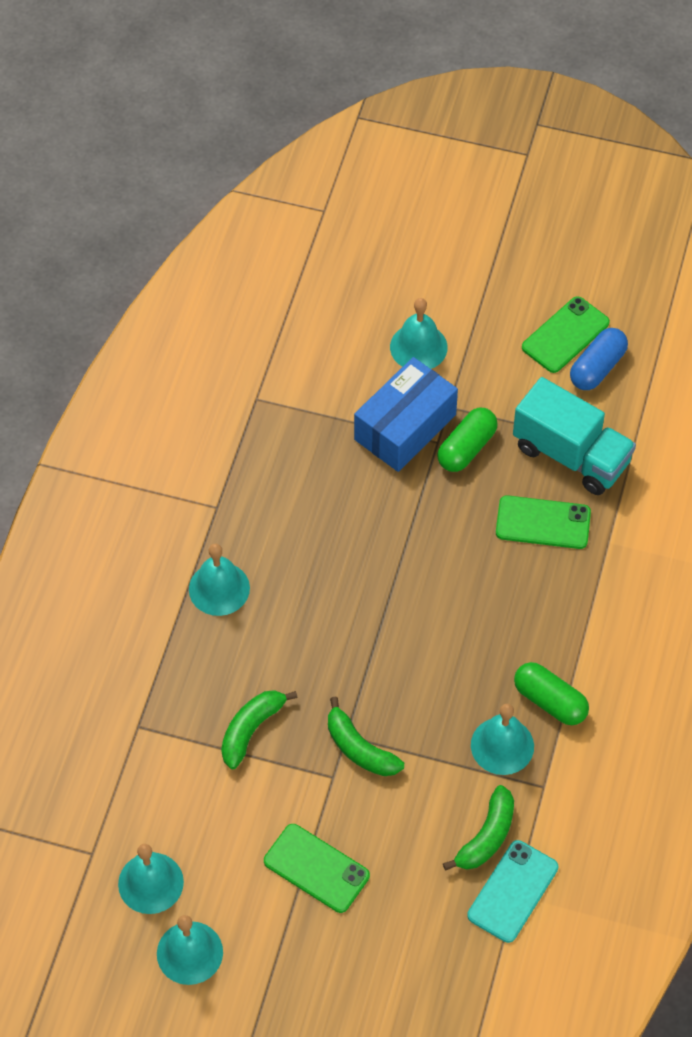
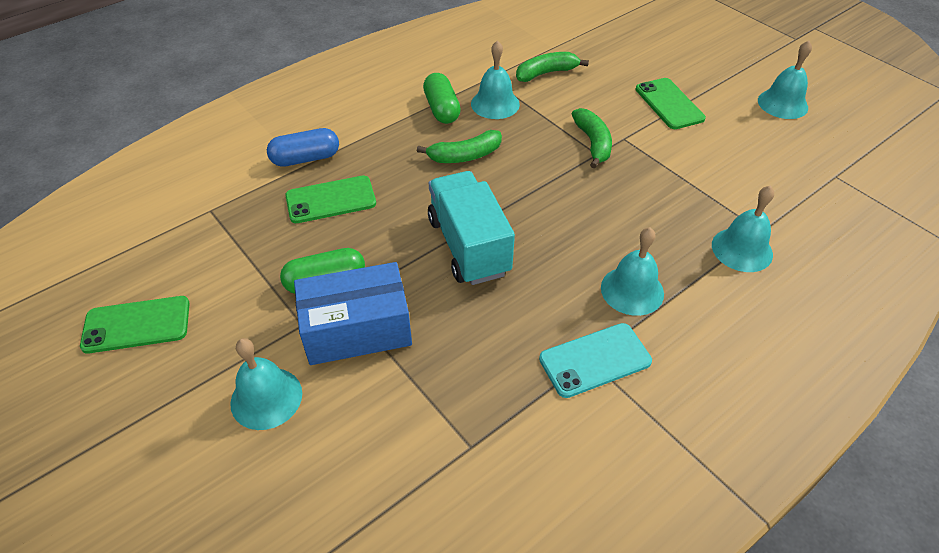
camera: 145 degrees left, 10 degrees down
(150, 883) = (795, 144): turquoise bell -> turquoise bell (742, 249)
(251, 729) = (667, 187): green banana -> green banana (465, 156)
(512, 891) = (553, 49): turquoise phone -> turquoise phone (595, 360)
(543, 523) = (331, 200): green phone -> green phone turned 60 degrees counterclockwise
(571, 455) = (255, 231): turquoise truck -> turquoise truck (468, 246)
(597, 368) = (151, 282): blue capsule -> blue capsule (306, 158)

